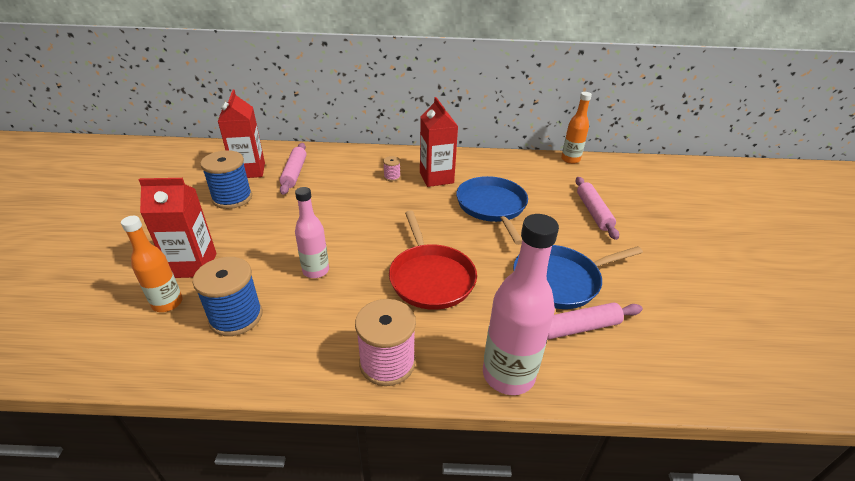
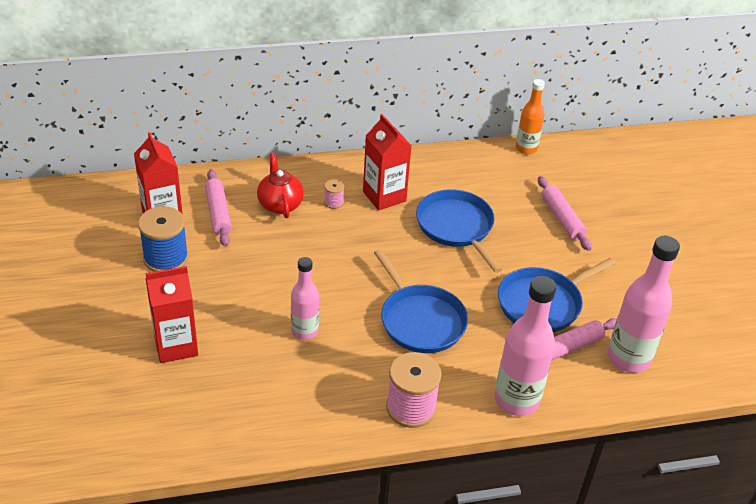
camera: 15 degrees left, 5 degrees up
(167, 303) = (177, 388): orange bottle -> none
(236, 317) = (252, 390): blue spool -> none
(347, 173) = (280, 204): none -> red teapot
(430, 277) = (420, 320): red pan -> blue pan
(648, 350) = (628, 358): none -> pink bottle

